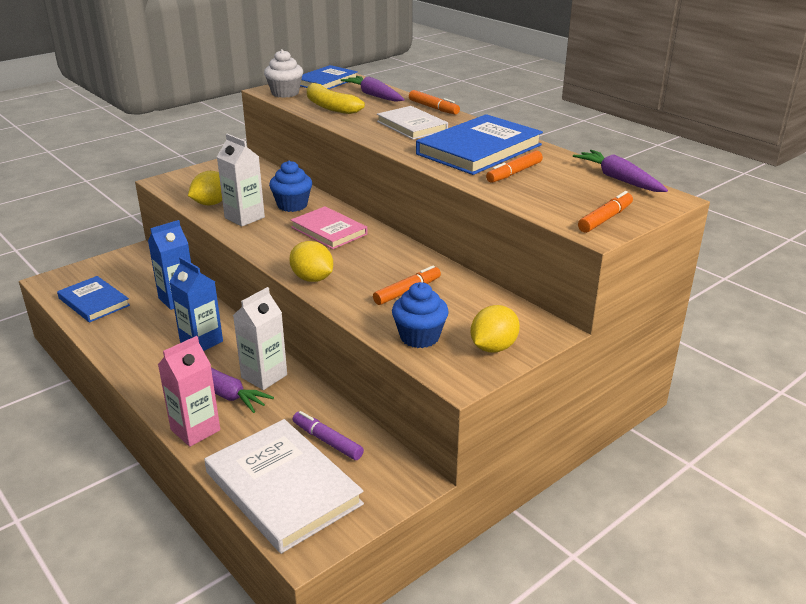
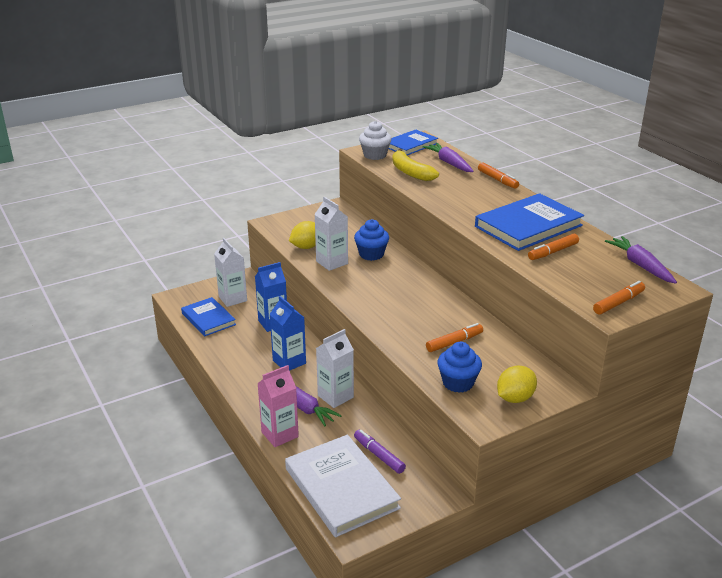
camera: 10 degrees right, 0 degrees up
(124, 276) = (233, 299): none -> white carton
(312, 279) = (380, 323): yellow lemon -> none
(329, 231) = (398, 281): pink book -> none
(412, 126) = (476, 197): white book -> none

